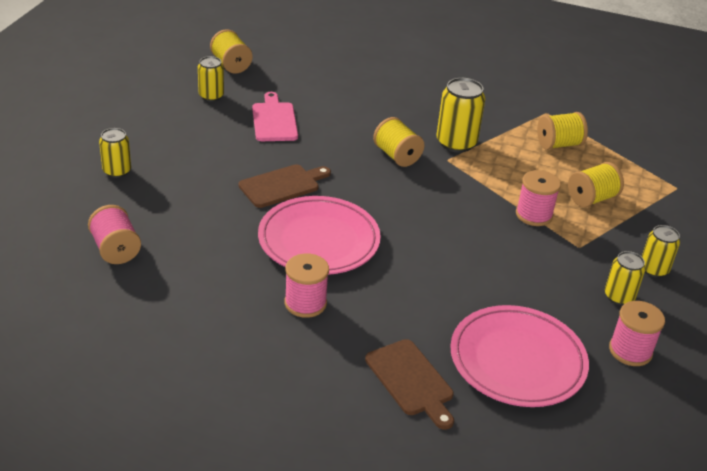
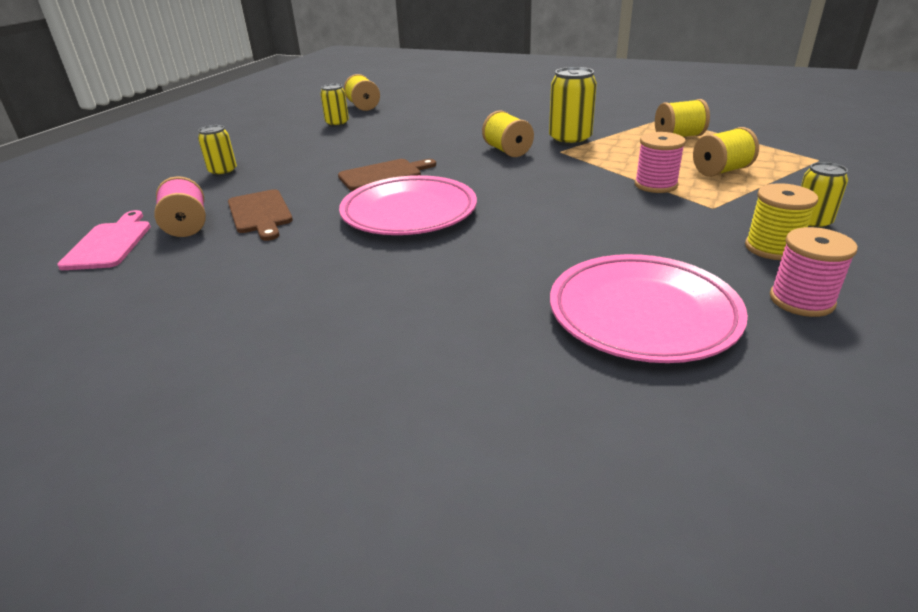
camera: 10 degrees right, 5 degrees down
(274, 120) = (391, 135): pink cutting board -> pink cutting board (110, 243)
(305, 303) = (377, 264): pink spool -> none
(411, 381) = (494, 338): brown cutting board -> brown cutting board (260, 213)
(619, 297) = (772, 248): yellow can -> yellow spool

